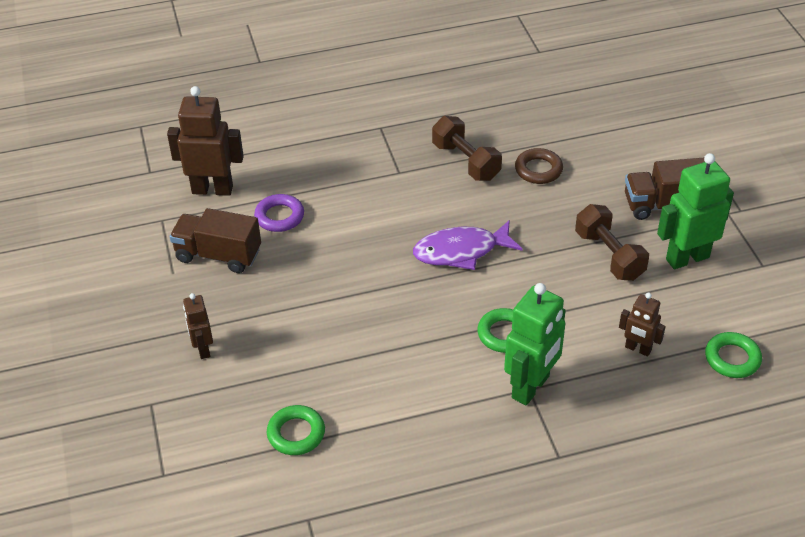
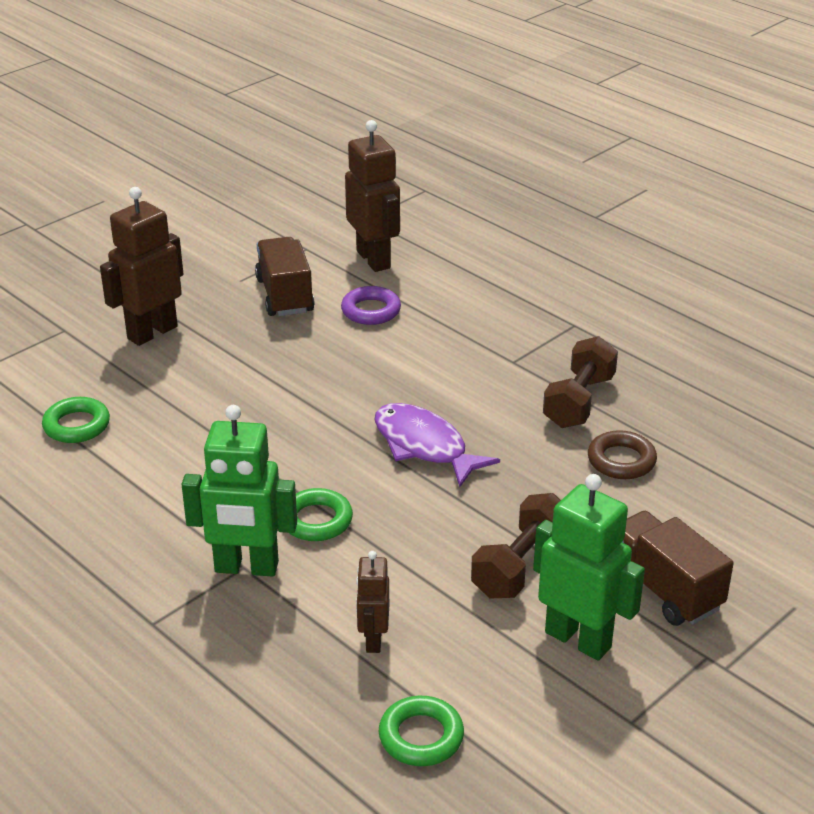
camera: 60 degrees right, 10 degrees down
(203, 349) = (152, 332): brown robot -> brown robot, size x1.79

